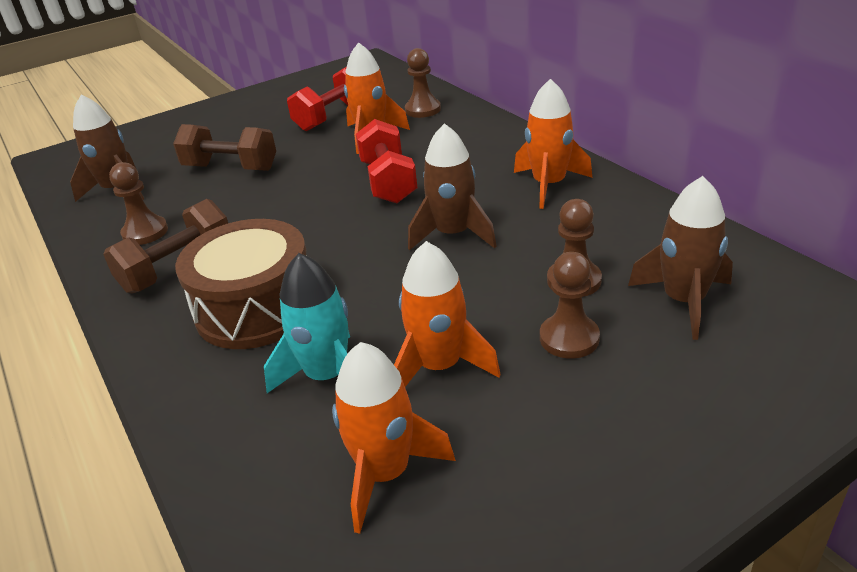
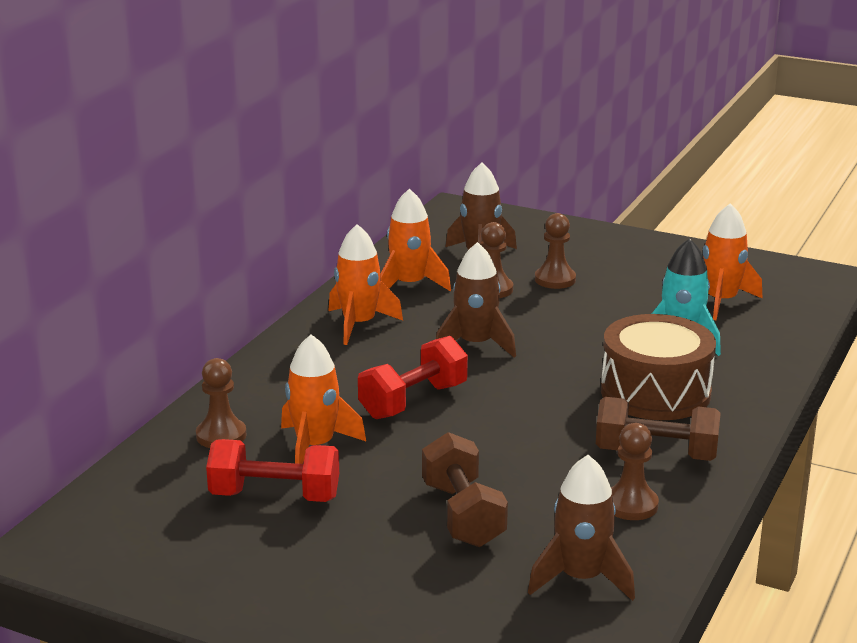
camera: 125 degrees left, 10 degrees down
(439, 366) = (627, 309): orange rocket -> orange rocket (410, 285)

